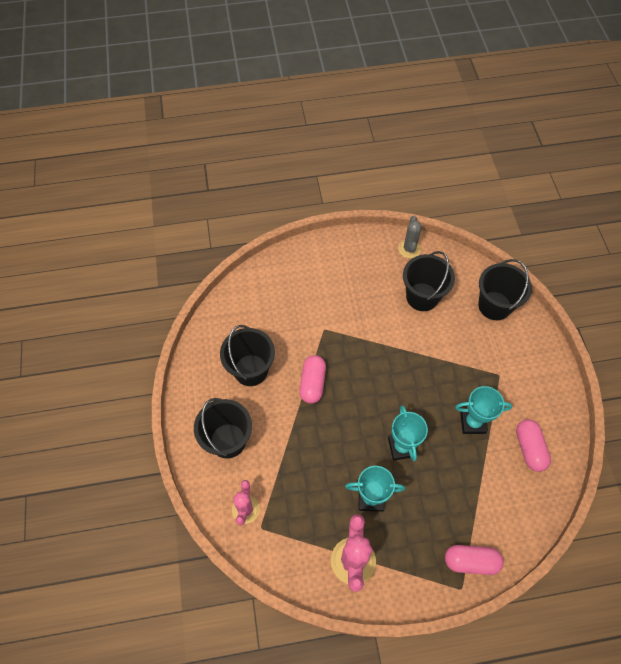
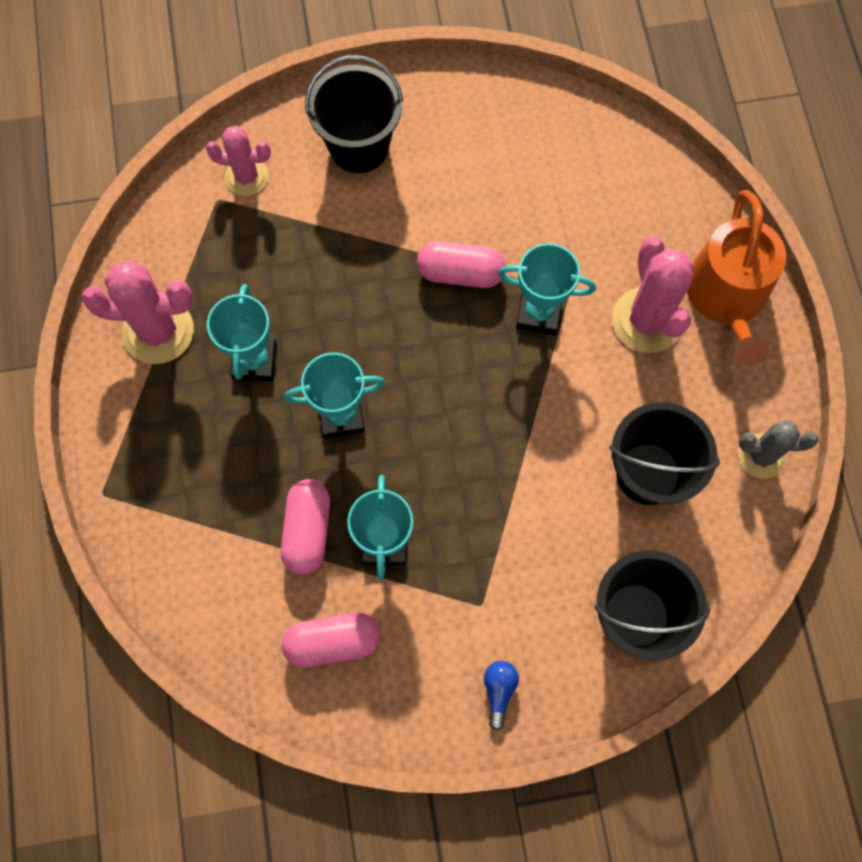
camera: 90 degrees right, 10 degrees up
(251, 370) = (484, 175): black bucket -> none
(326, 257) = (727, 297): none -> orange watering can
(336, 344) = (539, 313): none -> turquoise trophy
(339, 293) = (647, 320): none -> pink cactus
(471, 561) = (143, 513): pink capsule -> pink capsule (308, 531)
(541, 367) = (499, 691): none -> blue light bulb

